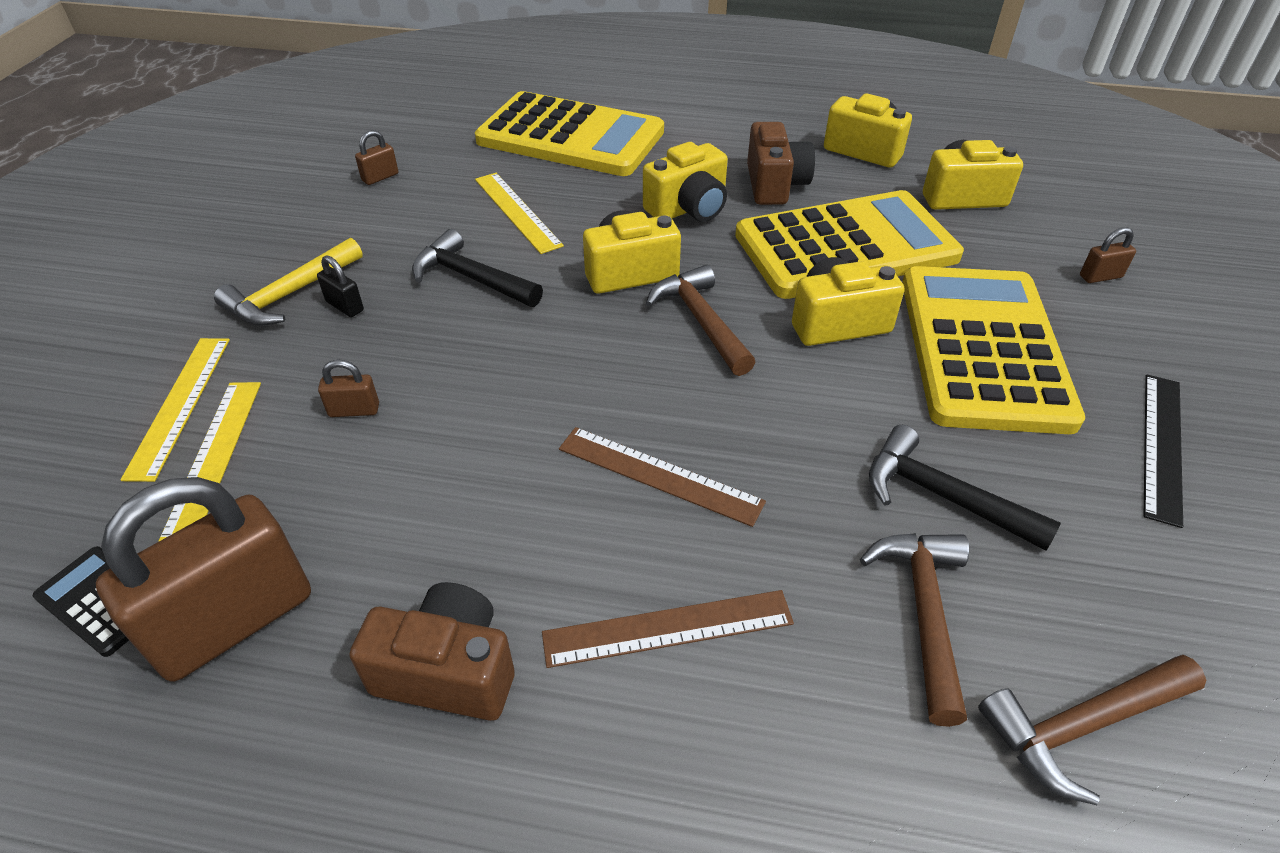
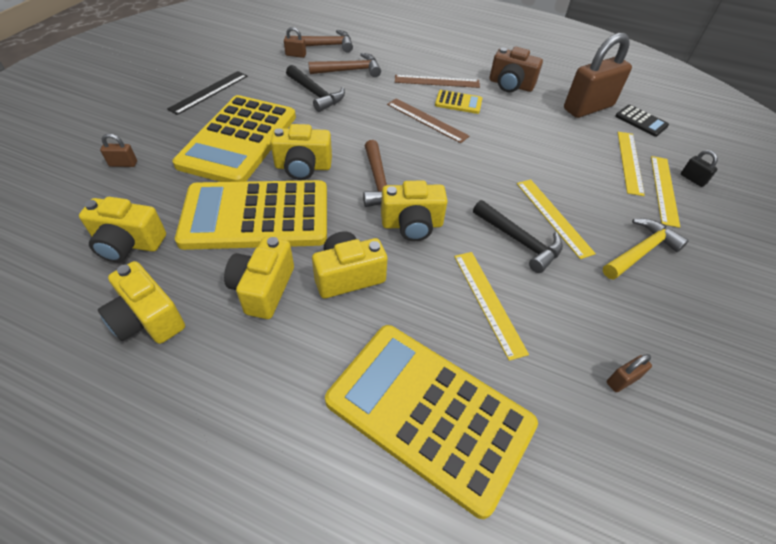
camera: 170 degrees left, 5 degrees up
(345, 306) = (599, 235): black padlock -> black padlock (692, 179)
(354, 410) = (570, 170): brown padlock -> brown padlock (296, 55)
(411, 319) = (553, 217): none -> yellow ruler
(595, 552) = (458, 102): none -> yellow calculator
(775, 185) = (263, 289): brown camera -> yellow camera
(923, 612) = (350, 70): brown hammer -> brown hammer turned 120 degrees counterclockwise

